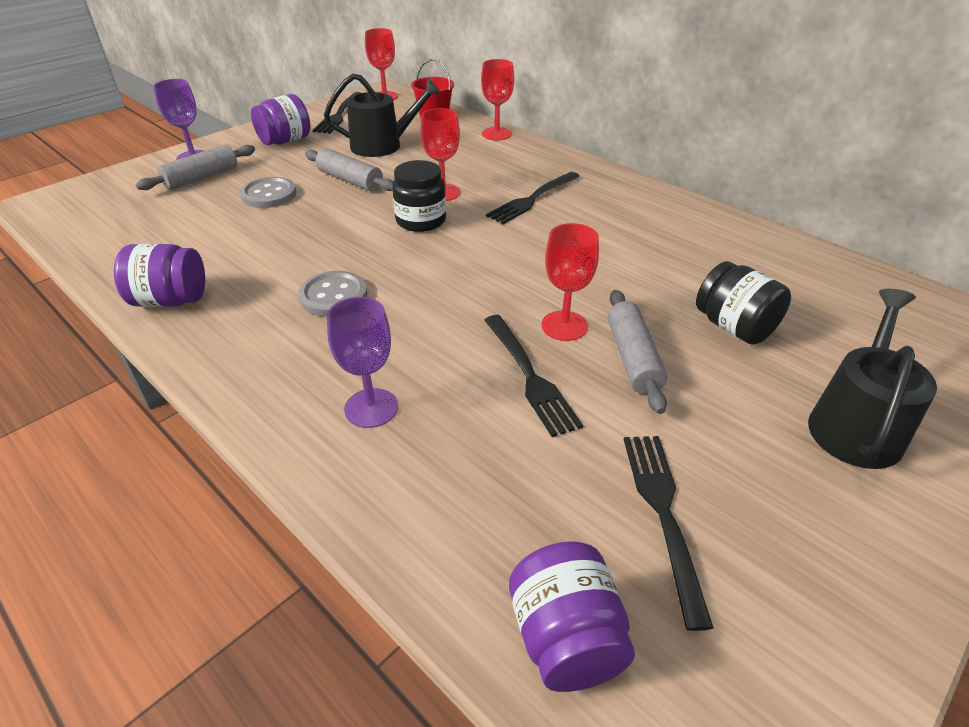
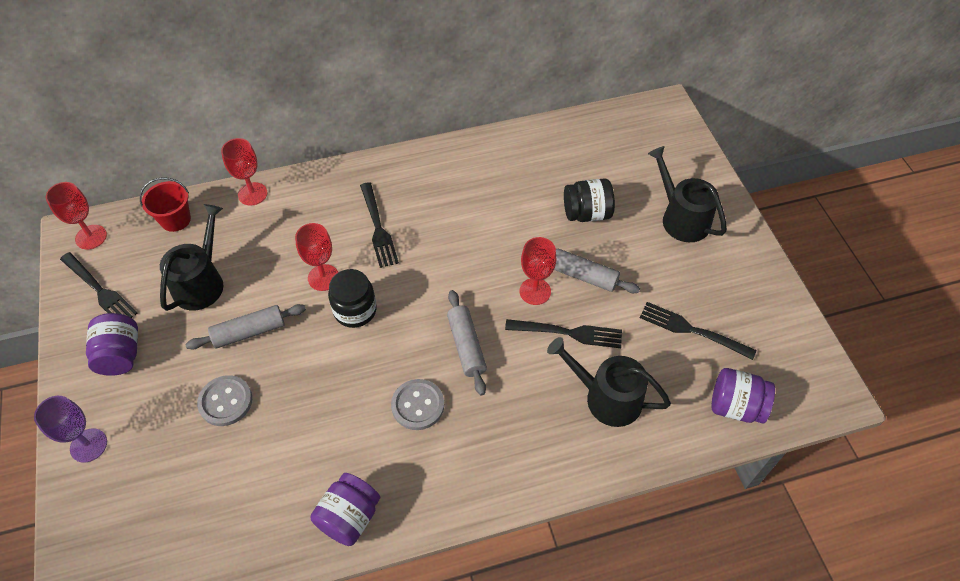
camera: 60 degrees left, 15 degrees up
(201, 177) = (142, 448): grey rolling pin -> grey rolling pin (466, 346)
(371, 408) = (548, 426): purple goblet -> none
(456, 451) = (606, 398): none -> black watering can

